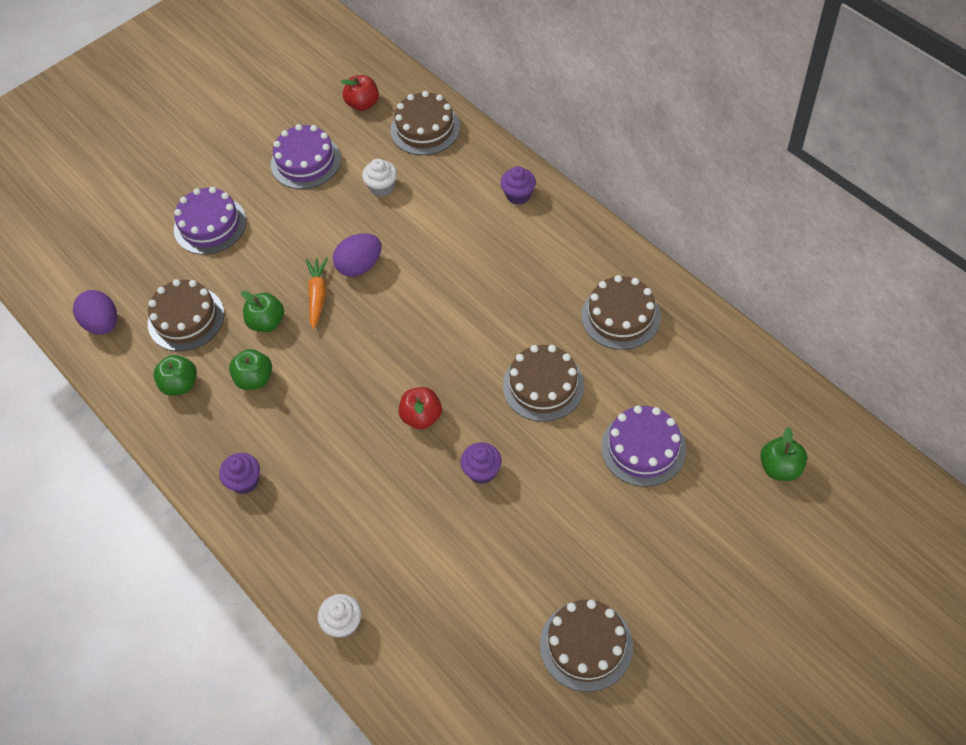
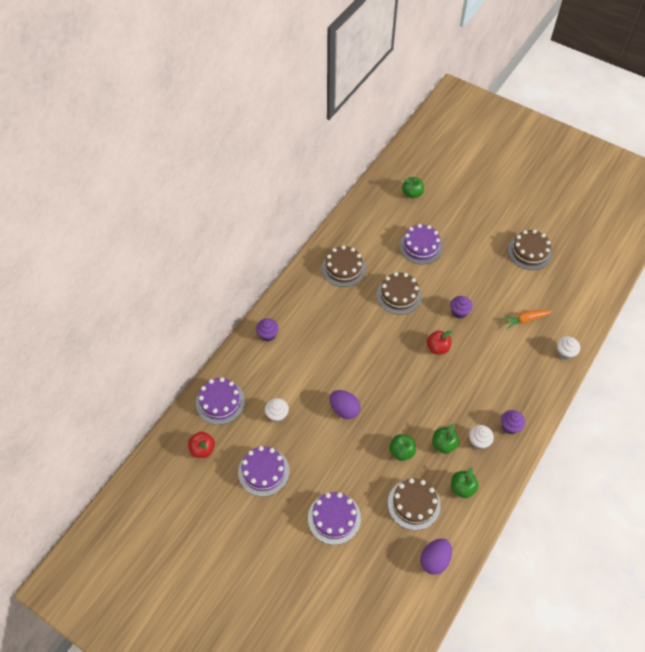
camera: 110 degrees left, 0 degrees up
(239, 428) = (479, 441): none -> white cupcake
(317, 295) = (373, 428): orange carrot -> orange carrot (525, 320)
(425, 128) = (220, 402): brown cake -> purple cake

